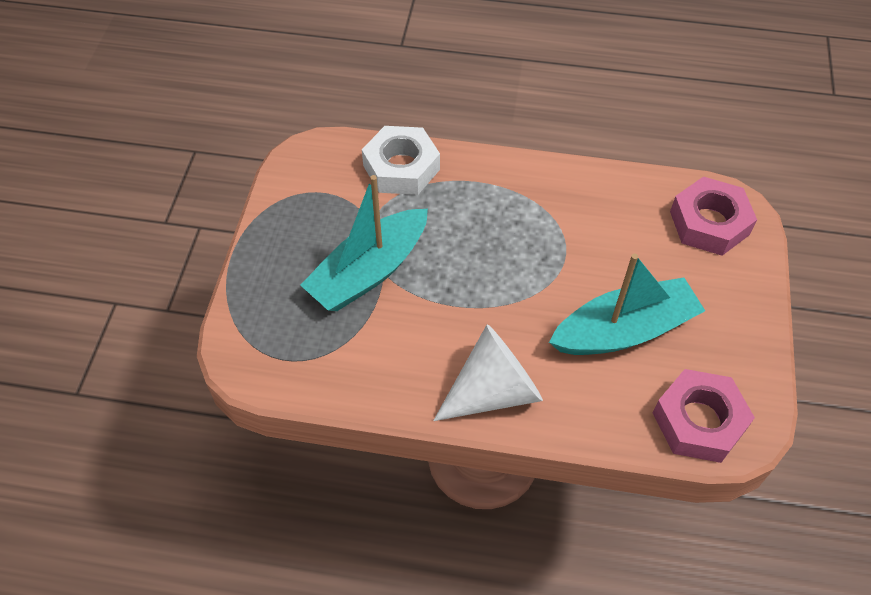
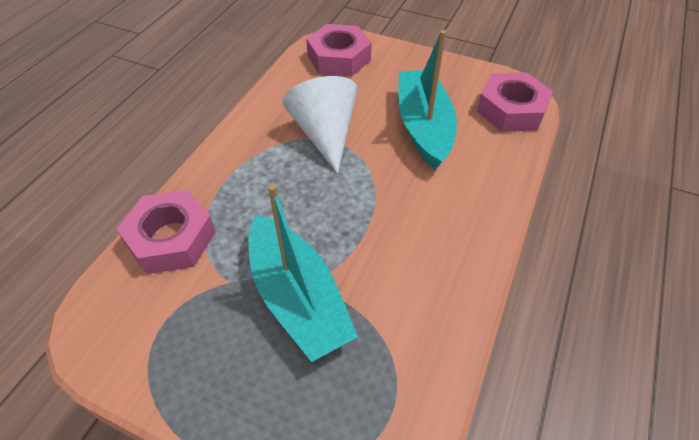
camera: 75 degrees left, 5 degrees down
(401, 167) = (171, 239): white nut -> pink nut
(493, 390) = (466, 224): white cone -> white cone (325, 133)

